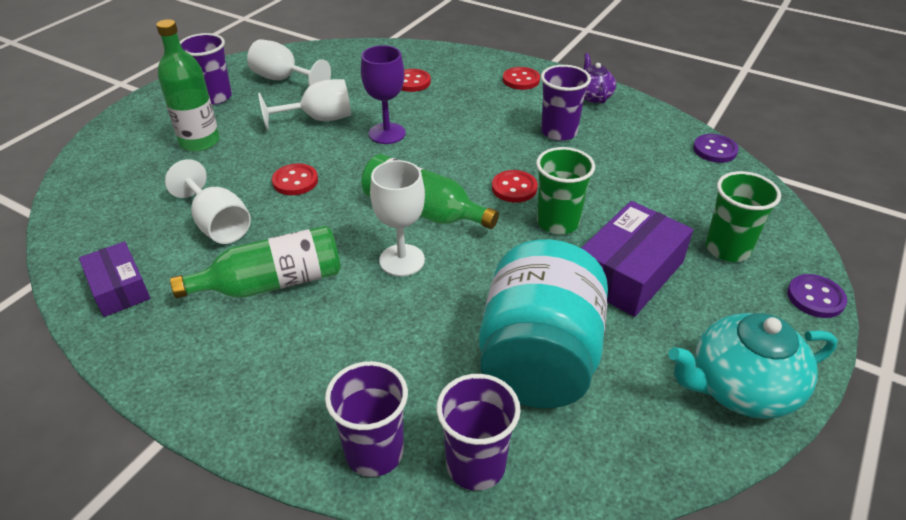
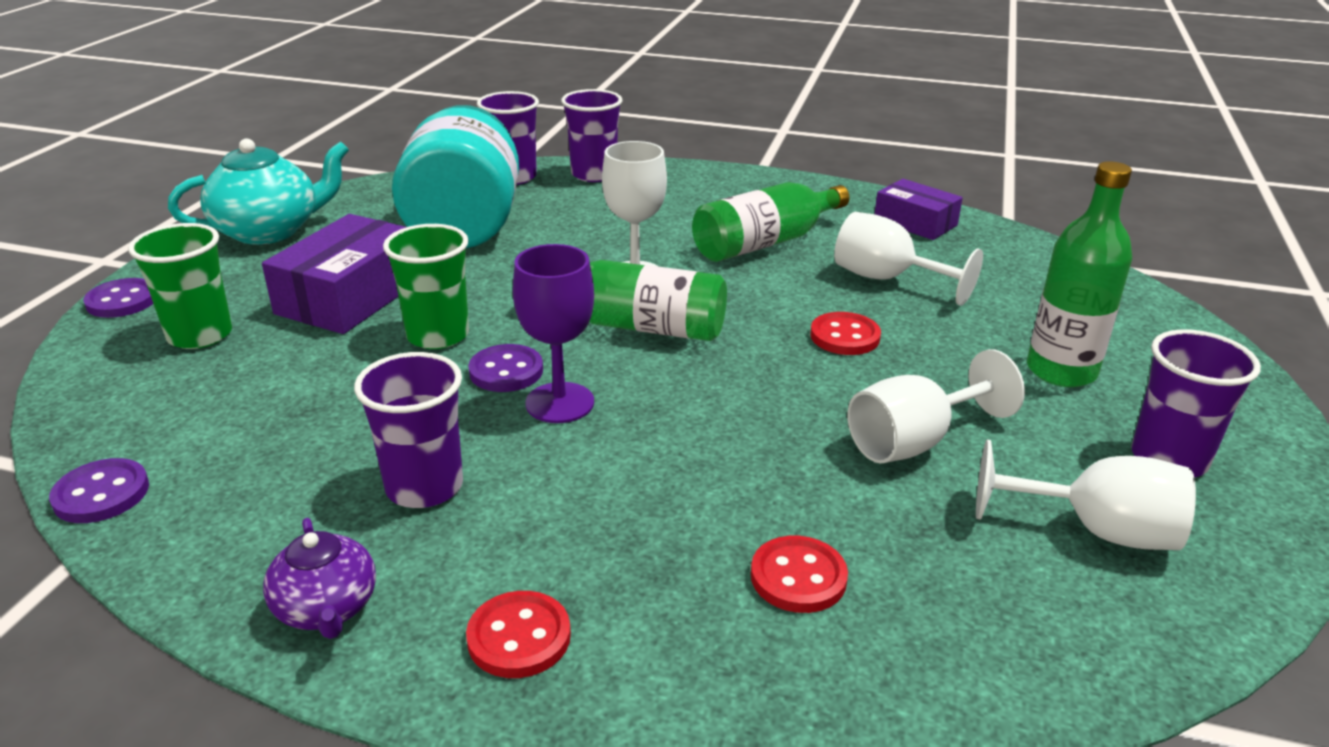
camera: 165 degrees right, 10 degrees down
(387, 133) = (764, 432): purple goblet -> purple goblet (560, 403)
(514, 188) = (506, 371): red button -> purple button

